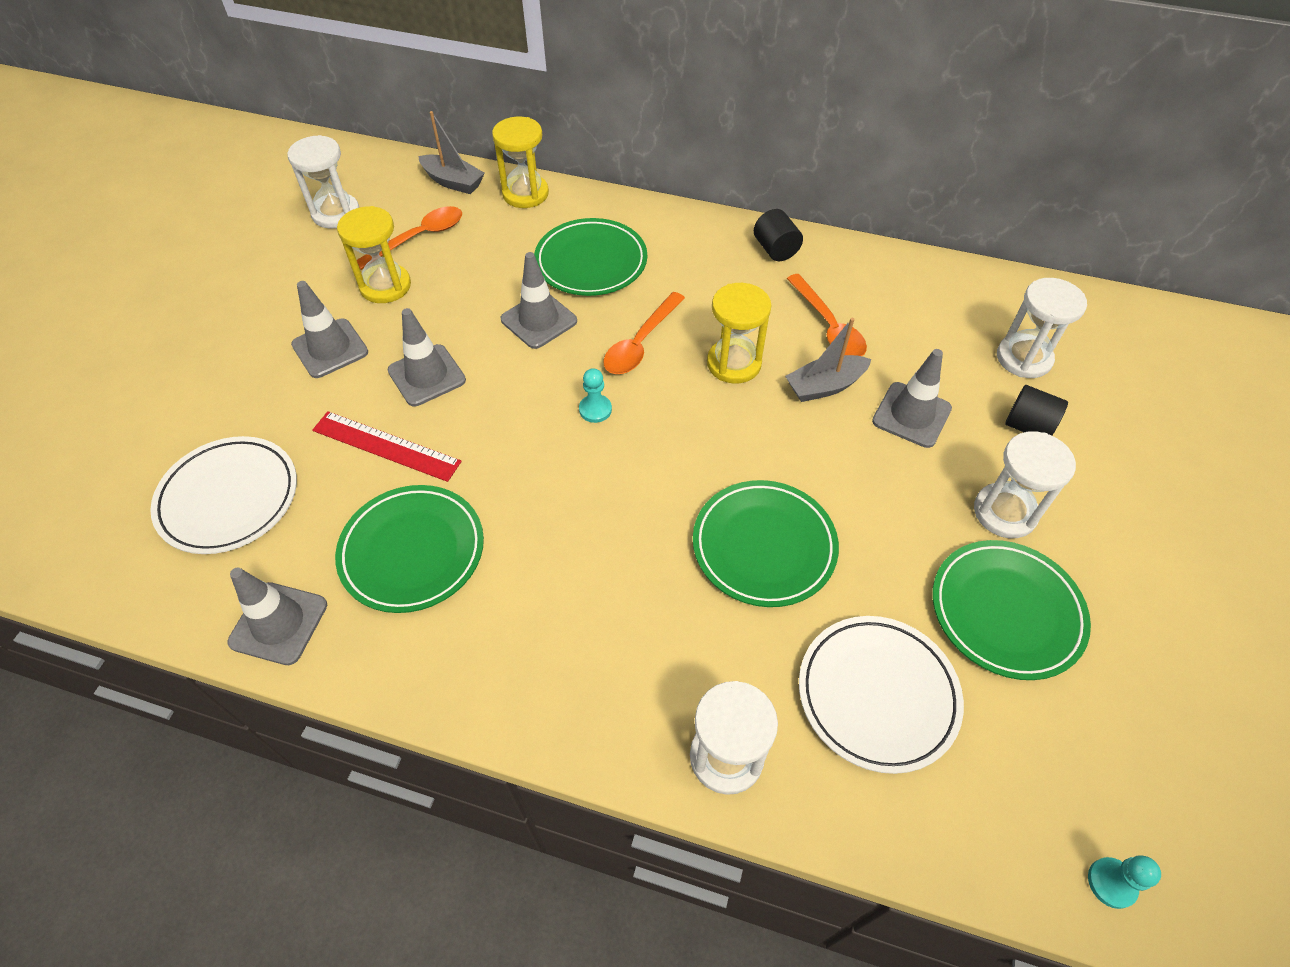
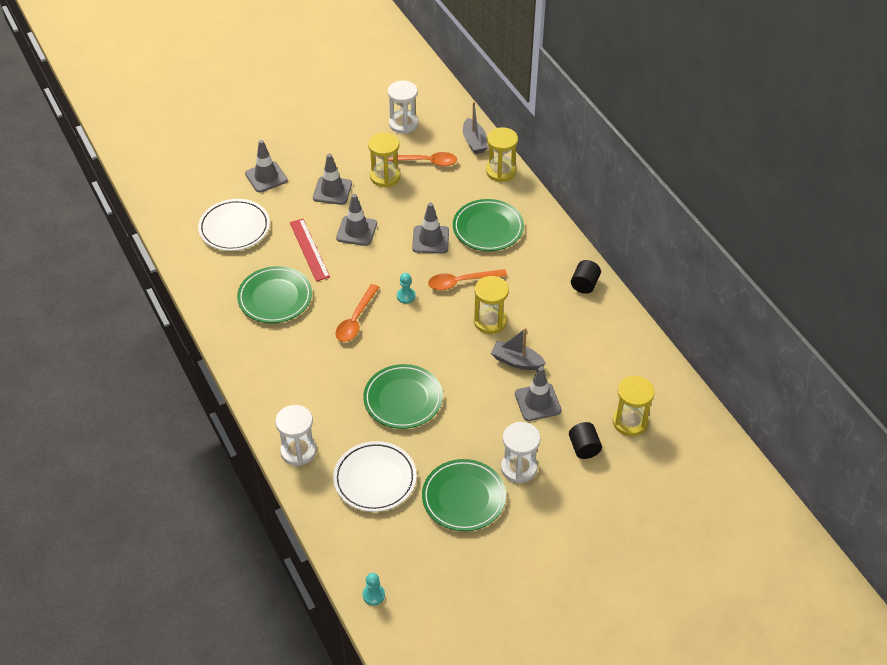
camera: 45 degrees right, 5 degrees down
(279, 623) = (206, 288): grey traffic cone -> grey traffic cone (266, 177)
(828, 326) = (557, 338): orange spoon -> orange spoon (356, 320)
(1023, 358) = (630, 422): white hourglass -> yellow hourglass

